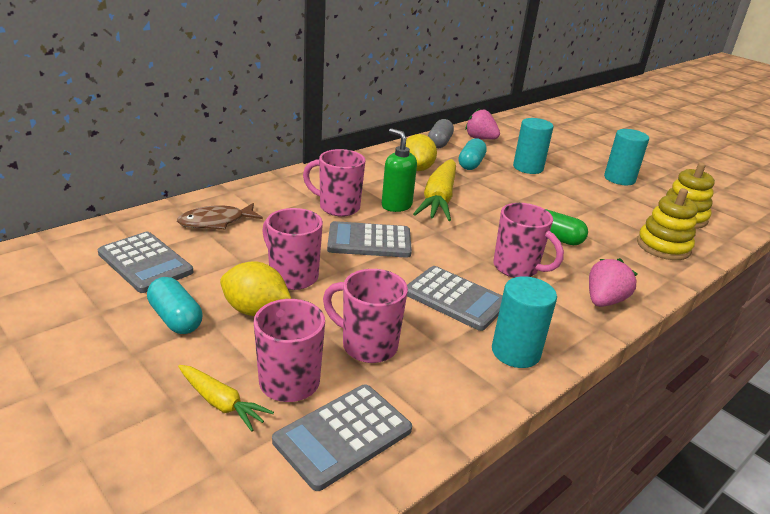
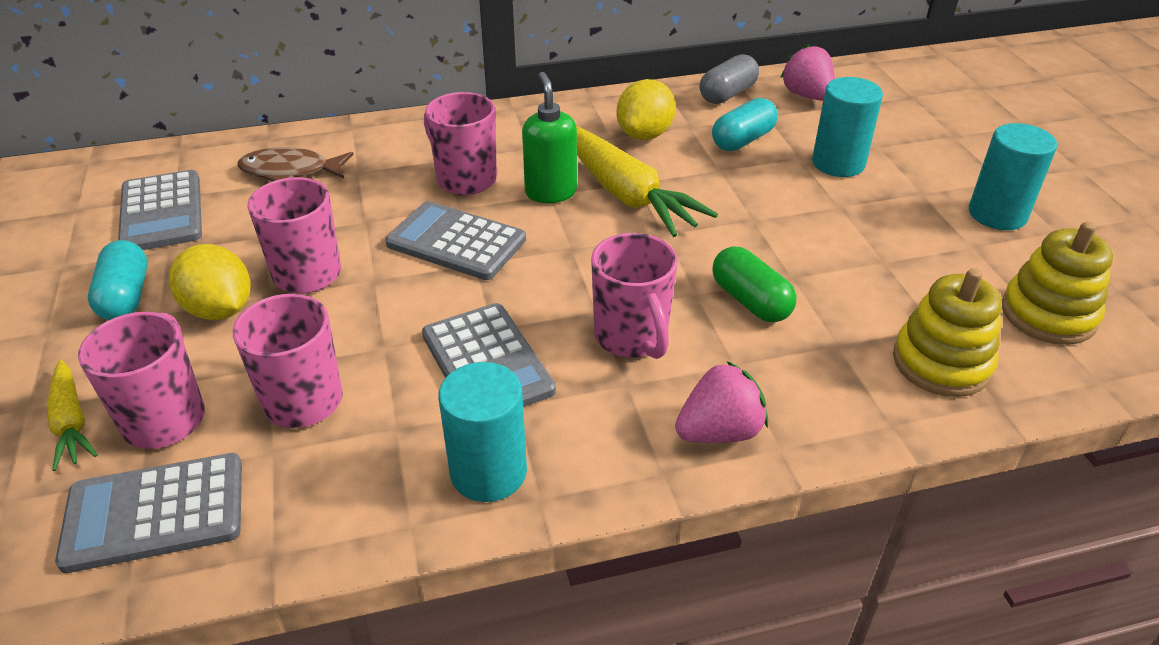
camera: 30 degrees right, 10 degrees up
(439, 199) = (626, 194): yellow carrot -> yellow carrot turned 75 degrees counterclockwise

